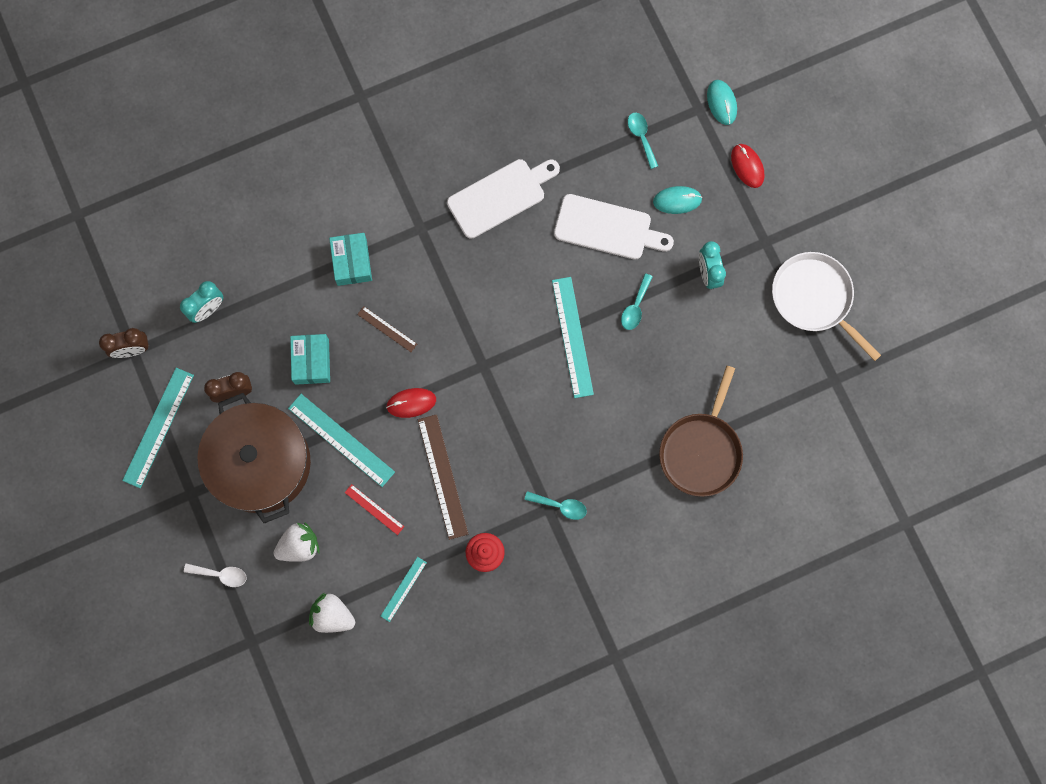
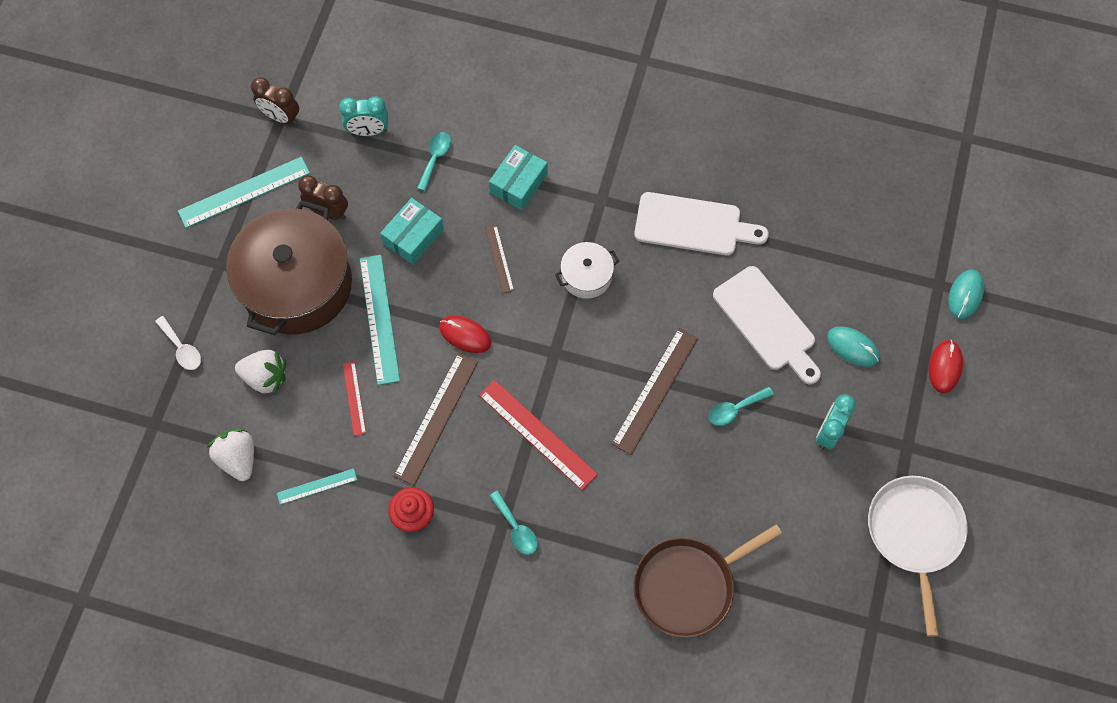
camera: 40 degrees right, 10 degrees down
(458, 293) = (586, 276): none -> white pot
(520, 431) = (537, 434): none -> red ruler
(572, 337) = (655, 390): turquoise ruler -> brown ruler
(641, 137) = (864, 269): turquoise spoon -> turquoise spoon (435, 158)

